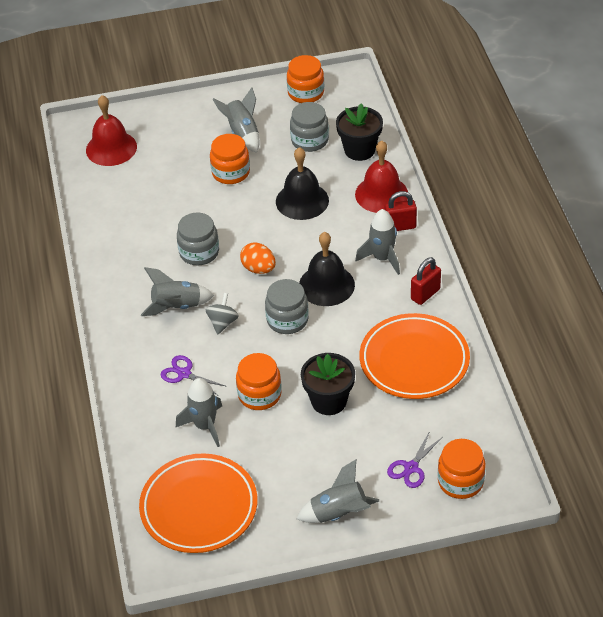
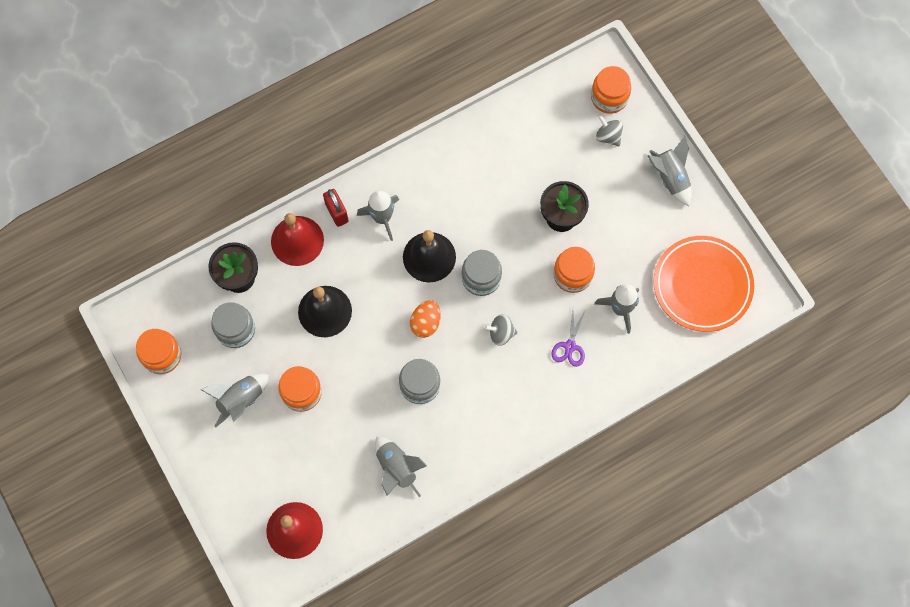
camera: 110 degrees left, 25 degrees up
(177, 306) = (493, 381): grey rocket -> grey rocket (397, 468)
(411, 468) = (608, 136): purple scissors -> grey spinning top
(414, 361) = (496, 161): orange plate -> none
(425, 294) = (416, 170): red padlock -> none

